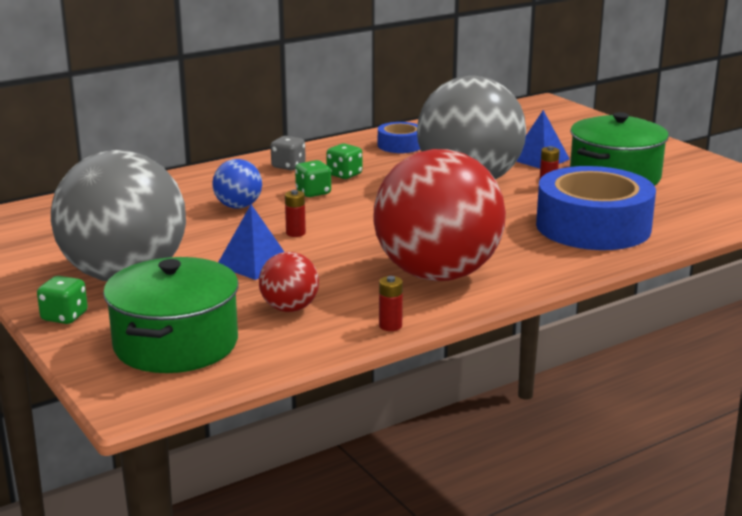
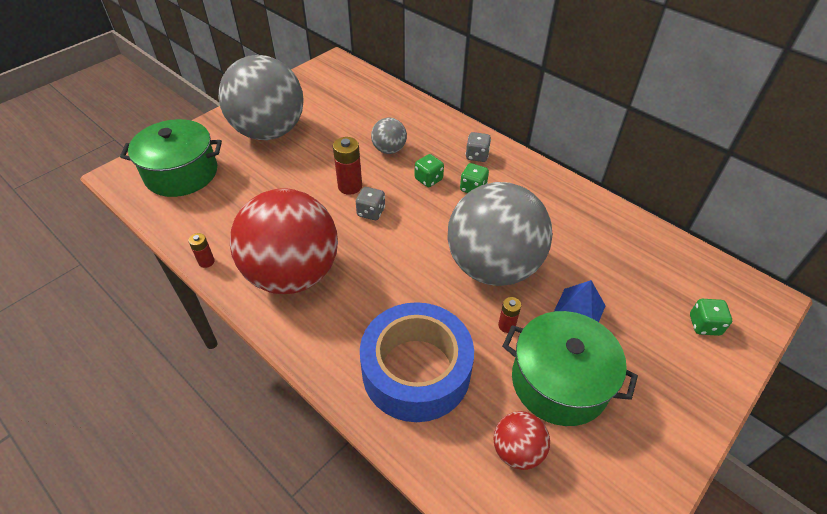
camera: 75 degrees right, 25 degrees up
(64, 317) = (214, 125): green dice -> green dice (704, 325)
(238, 206) = (389, 149): blue ball -> grey ball
(253, 263) = (295, 178): blue pyramid -> none
(289, 308) = (230, 209): red ball -> red ball (517, 450)
(295, 233) = (350, 186): red battery -> red battery, size x1.73
(352, 226) = (371, 212): none -> grey dice
(400, 145) = (559, 208): blue tape -> none

